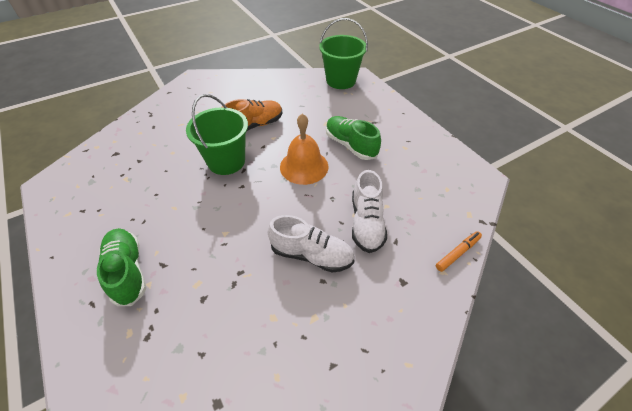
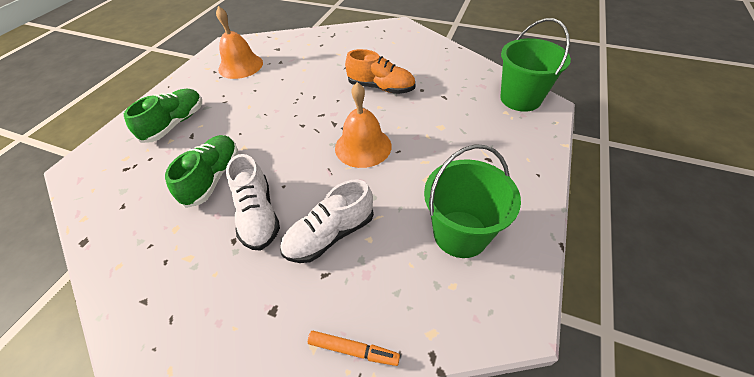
camera: 55 degrees right, 0 degrees up
(103, 188) = (240, 66): none -> orange bell
(226, 161) = (321, 100): green bucket -> green bucket (460, 234)
(350, 145) = (429, 161): green shoe -> green shoe (213, 178)

